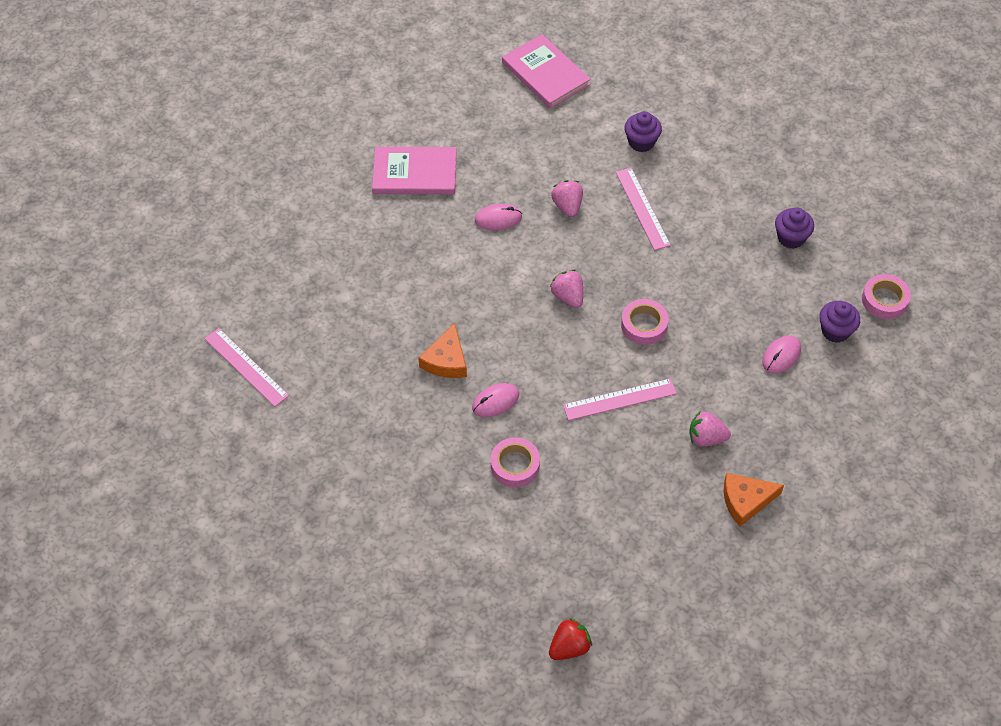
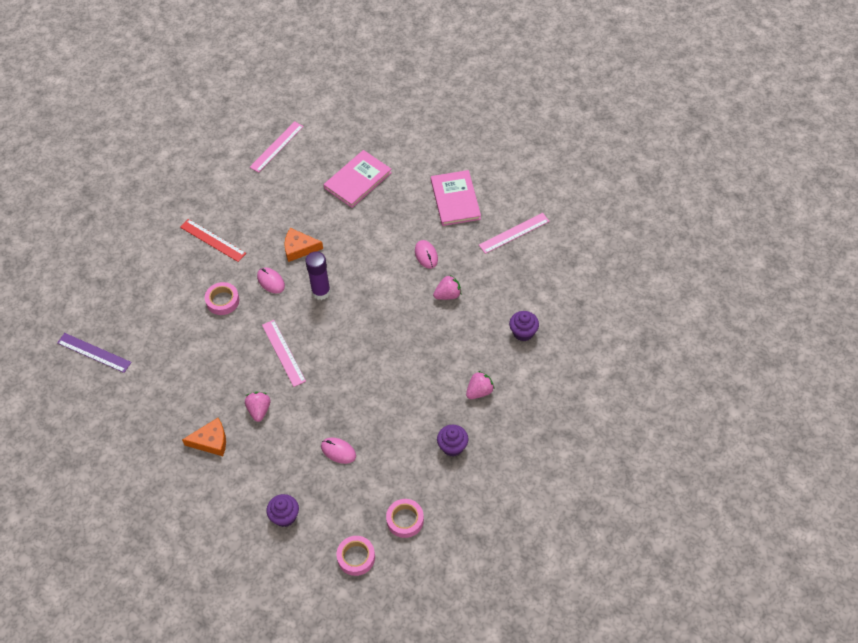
camera: 80 degrees right, 0 degrees up
(400, 468) = (213, 240): none -> red ruler
(529, 343) = (321, 292): none -> purple glue stick
(545, 73) = (575, 260): pink book -> pink book (357, 180)
(568, 296) = (365, 308): pink strawberry -> pink strawberry (479, 391)
(569, 647) = (94, 352): red strawberry -> purple ruler
(642, 208) = (457, 342): pink ruler -> pink ruler (514, 233)
(644, 325) = (349, 358): pink tape -> pink tape (356, 557)
(746, 501) = (211, 441): orange cheese -> orange cheese turned 105 degrees clockwise
(835, 331) = (368, 486): purple cupcake -> purple cupcake (285, 516)

